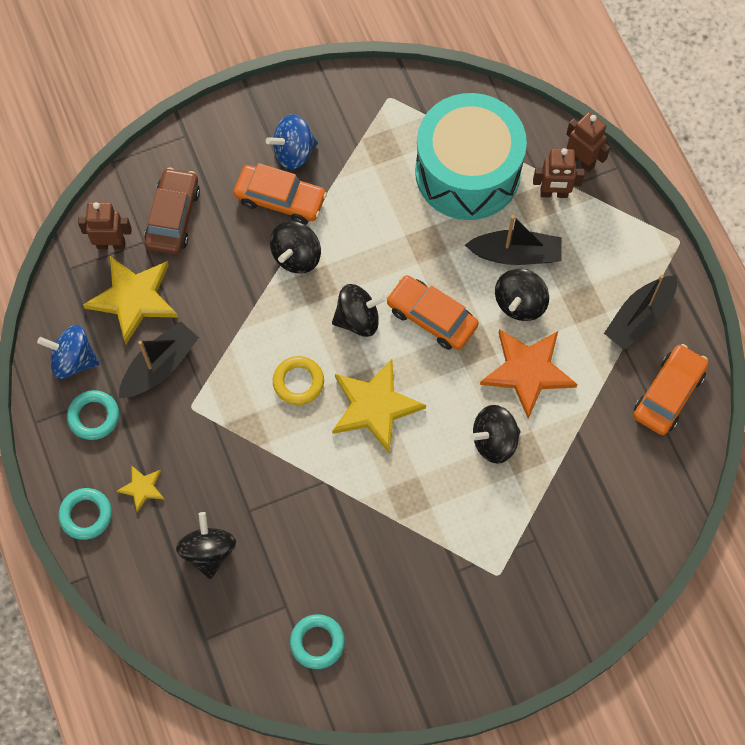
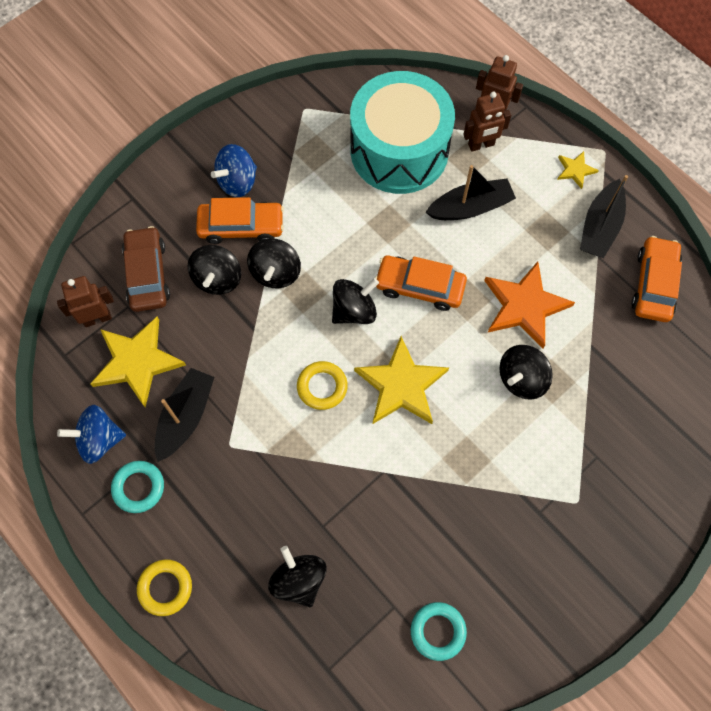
camera: 20 degrees left, 0 degrees up
(86, 515) = (165, 588): turquoise ring -> yellow ring
(142, 488) = (211, 540): yellow star -> yellow star (575, 170)
(520, 303) = (492, 248): black spinning top -> black spinning top (218, 279)

